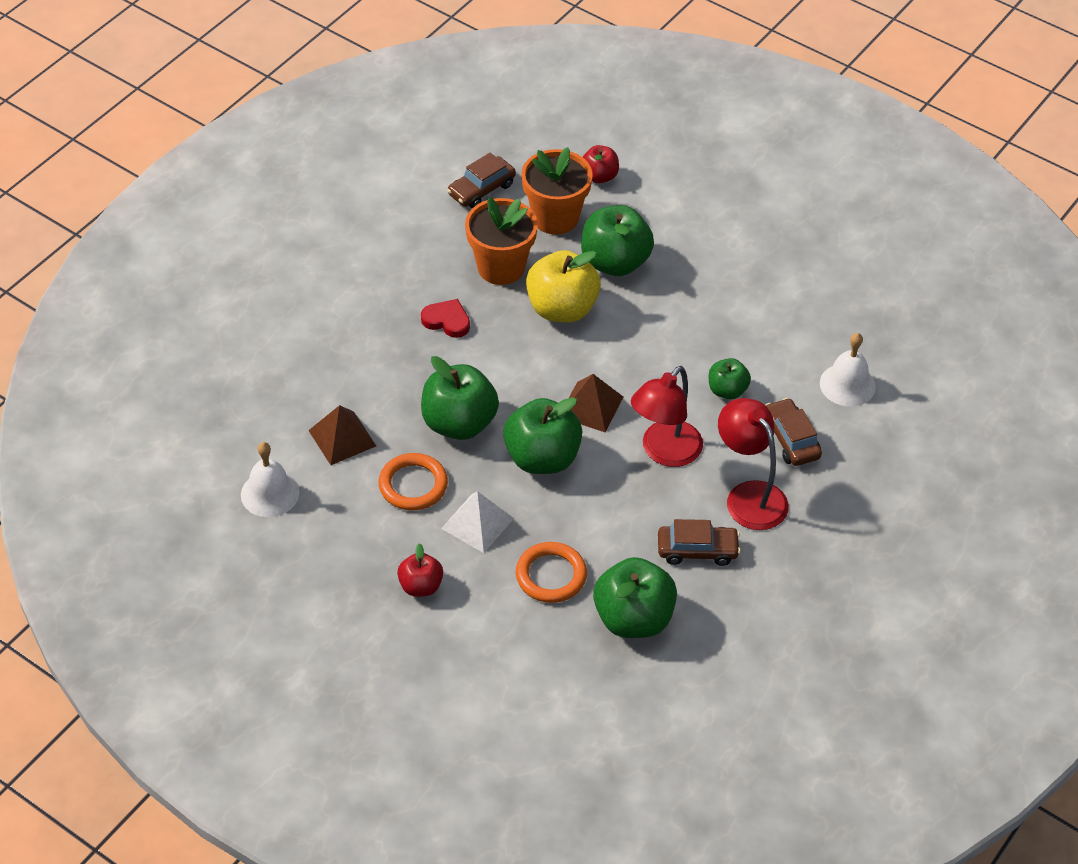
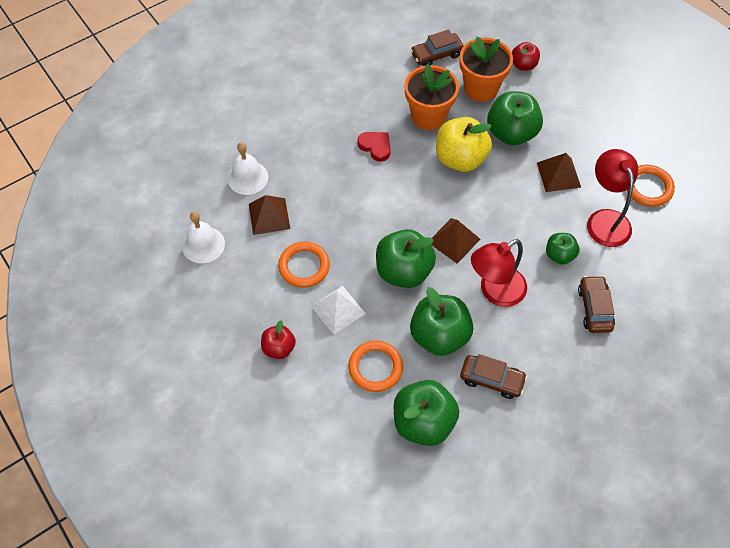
camera: 20 degrees right, 10 degrees up
(459, 423) = (354, 227): green apple -> green apple (439, 336)
(692, 298) = (558, 174): none -> brown pyramid
(749, 496) = (547, 346): red lamp -> red lamp (605, 219)
(807, 286) = (648, 188): none -> orange ring
(847, 385) = (653, 275): white bell -> white bell (247, 177)

